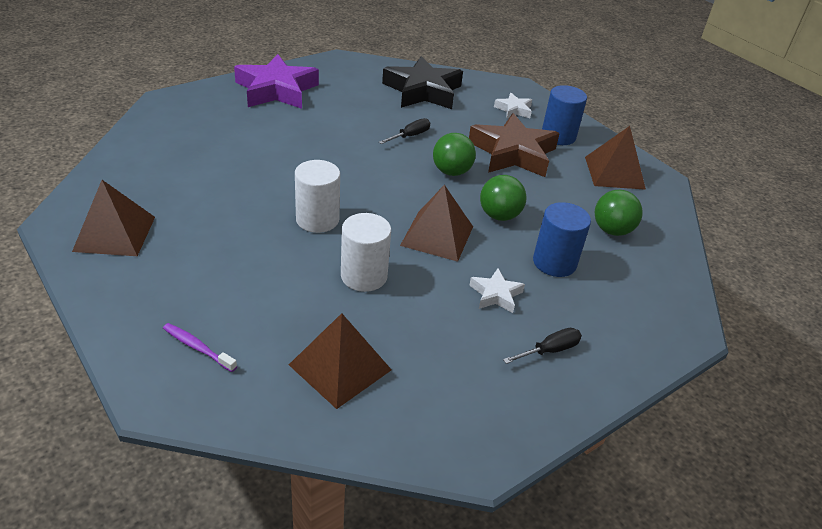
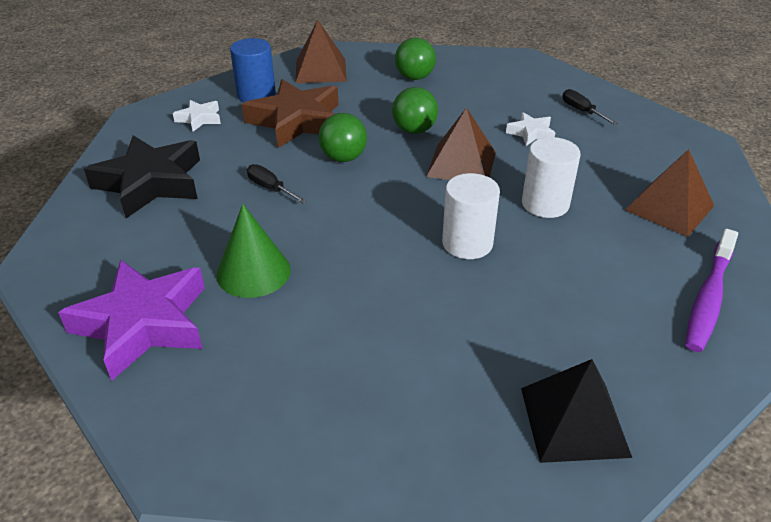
camera: 90 degrees left, 0 degrees up
(114, 233) = (574, 421): brown pyramid -> black pyramid
(197, 347) = (708, 298): purple toothbrush -> purple toothbrush, size x1.78
(312, 125) = (253, 272): none -> green cone
(554, 262) = (472, 105): blue cylinder -> none

